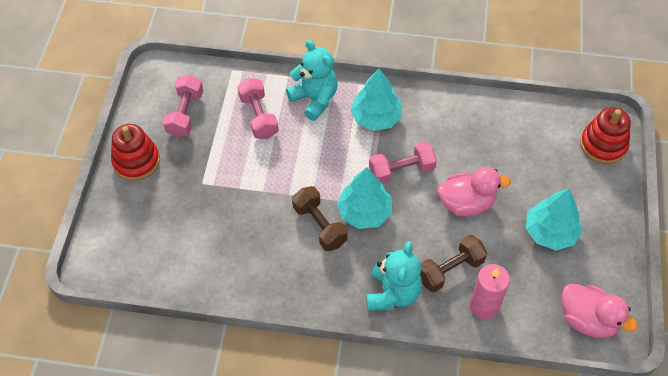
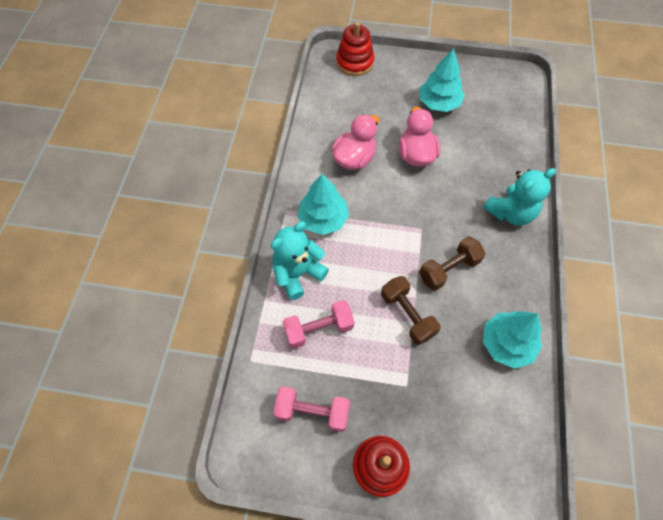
camera: 90 degrees left, 5 degrees up
(364, 212) = (431, 232): turquoise tree -> turquoise tree (507, 344)
(392, 293) = (510, 212): turquoise teddy bear -> turquoise teddy bear turned 135 degrees clockwise
(401, 171) = (384, 201): pink dumbbell -> none
(450, 270) = (482, 170): brown dumbbell -> brown dumbbell (407, 315)
(484, 306) = (511, 150): pink candle -> none
(587, 320) = (511, 90): pink duck -> pink duck (354, 158)

